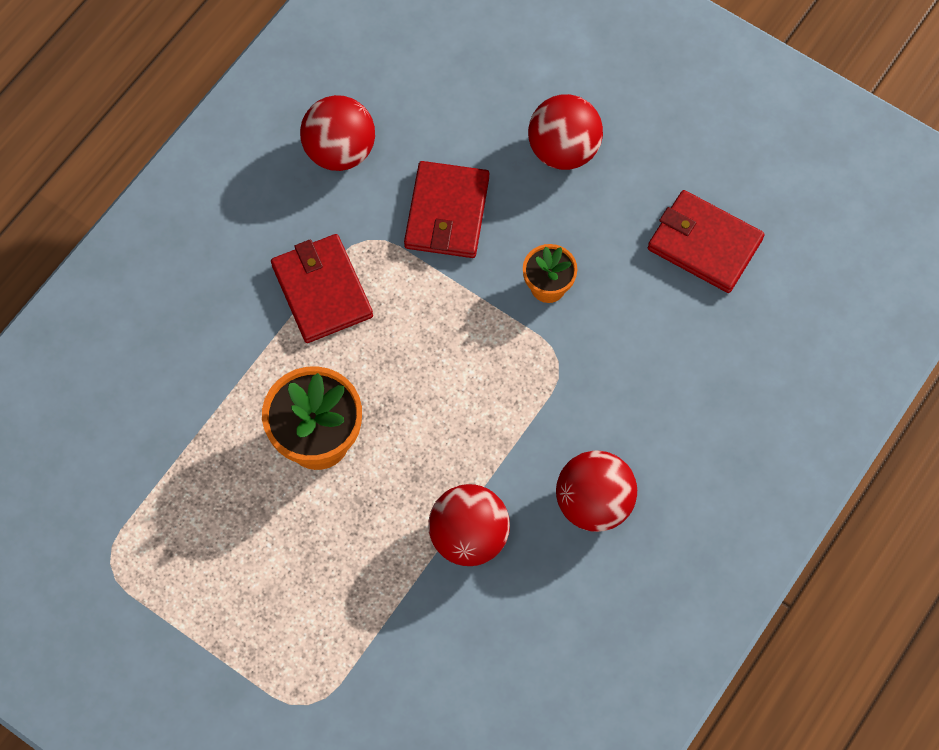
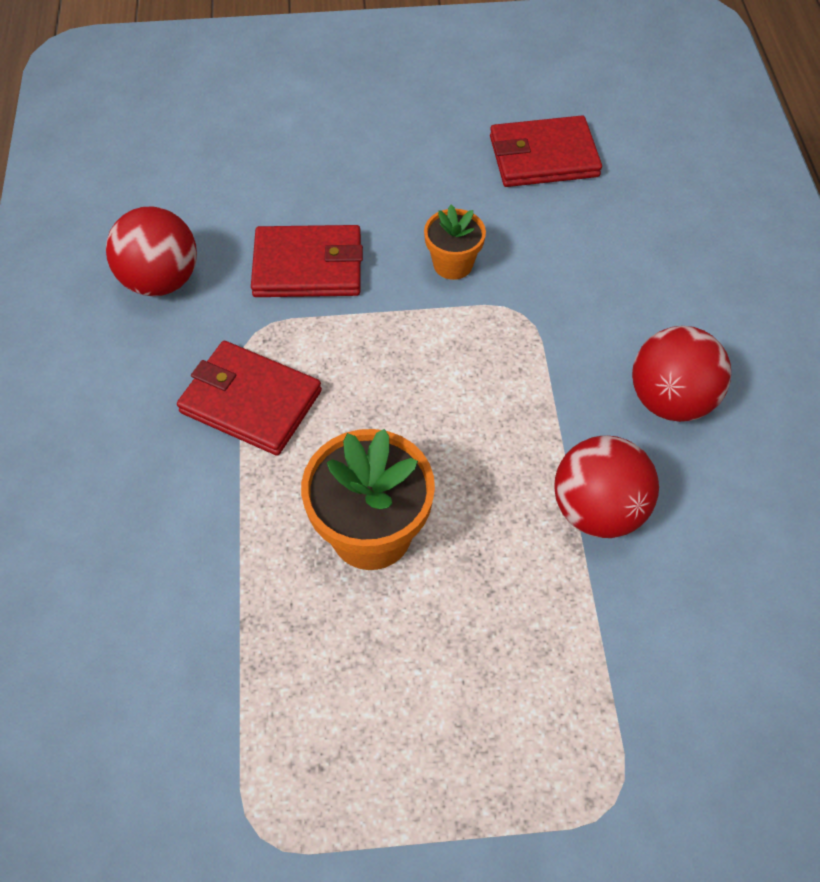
camera: 40 degrees left, 10 degrees down
(447, 213) = (308, 266): red wallet -> red wallet turned 60 degrees counterclockwise
(563, 150) = (362, 162): red ball -> none

